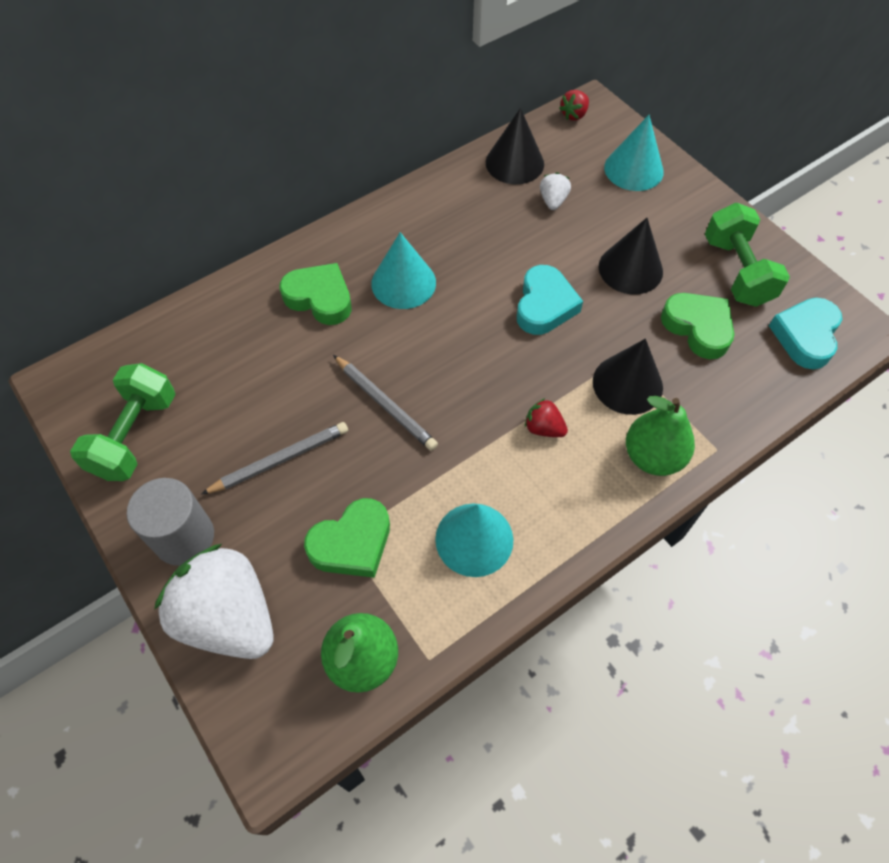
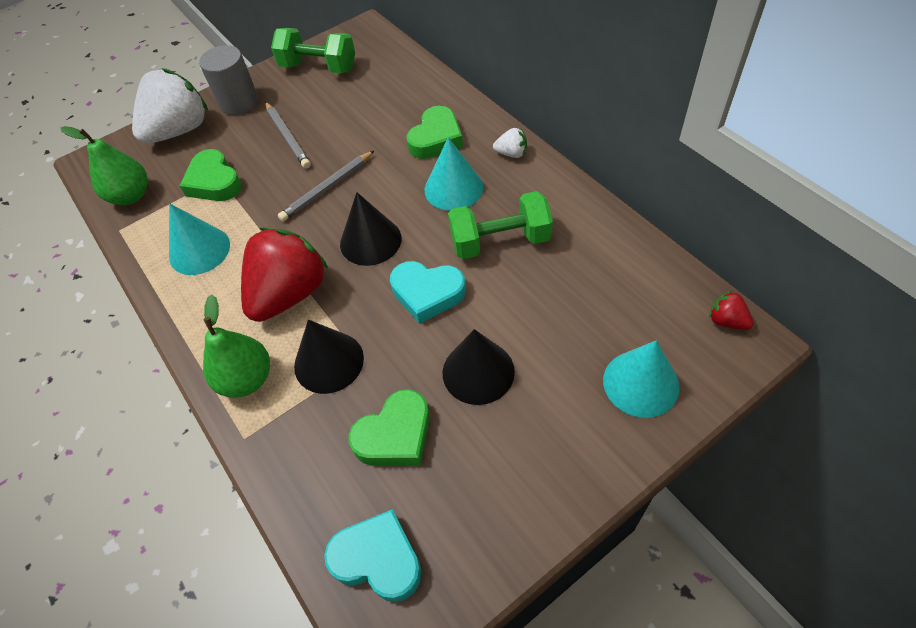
camera: 95 degrees right, 5 degrees down
(514, 163) = (627, 264): black cone -> black cone (370, 241)
(543, 428) = (290, 294): red strawberry -> red strawberry, size x2.38
(553, 201) = (573, 300): white strawberry -> white strawberry (511, 153)
(737, 271) = (479, 489): green dumbbell -> green dumbbell (500, 241)

